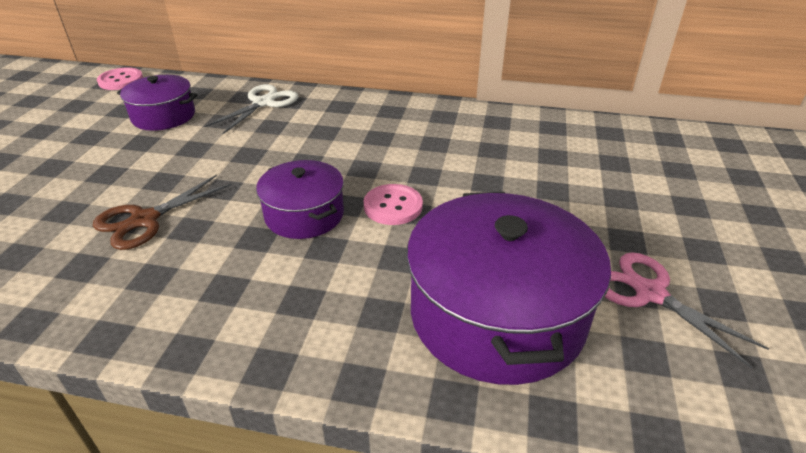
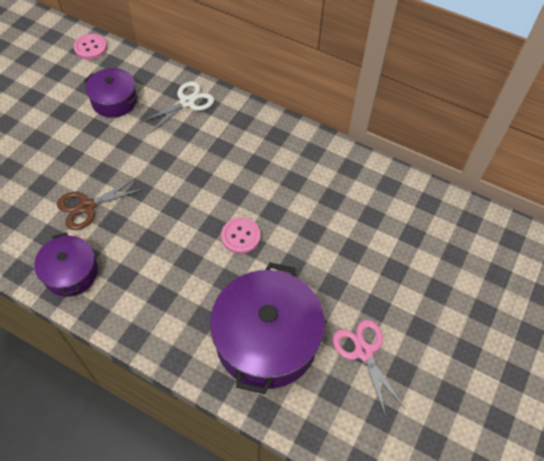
camera: 15 degrees right, 20 degrees up
(304, 215) = (183, 228): purple pot -> purple pot (71, 273)

